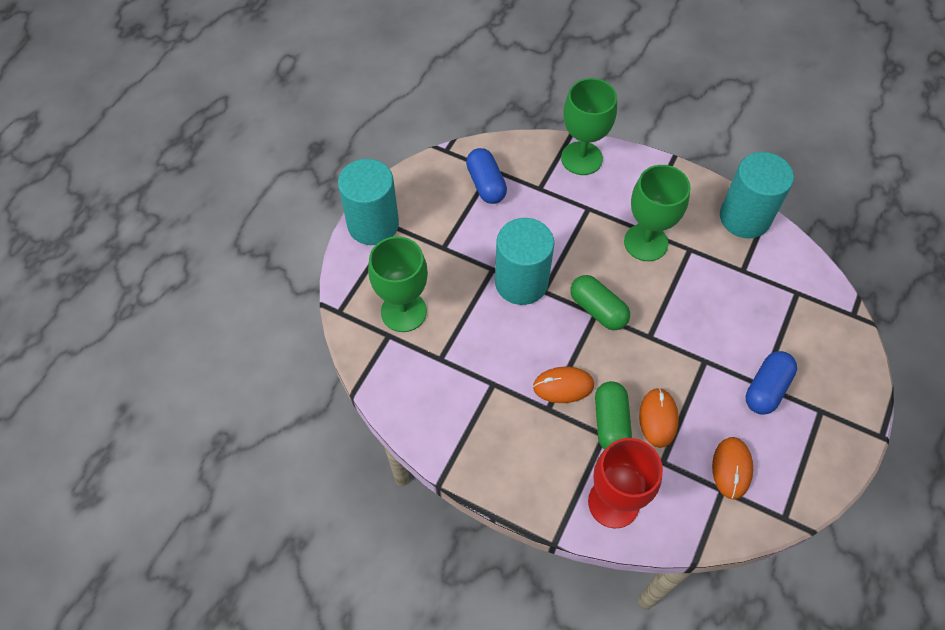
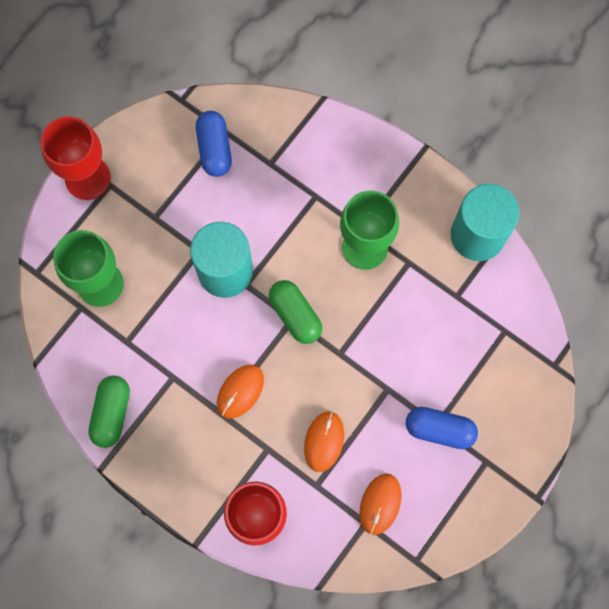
camera: 10 degrees right, 15 degrees up
(373, 224) = (87, 178): turquoise cylinder -> red goblet
(563, 386) = (240, 391): orange mouse -> orange mouse turned 60 degrees counterclockwise
(581, 158) = (324, 134): green goblet -> none
(610, 423) = (276, 437): green capsule -> green capsule (111, 413)
(766, 389) = (439, 430): blue capsule -> blue capsule turned 60 degrees clockwise

